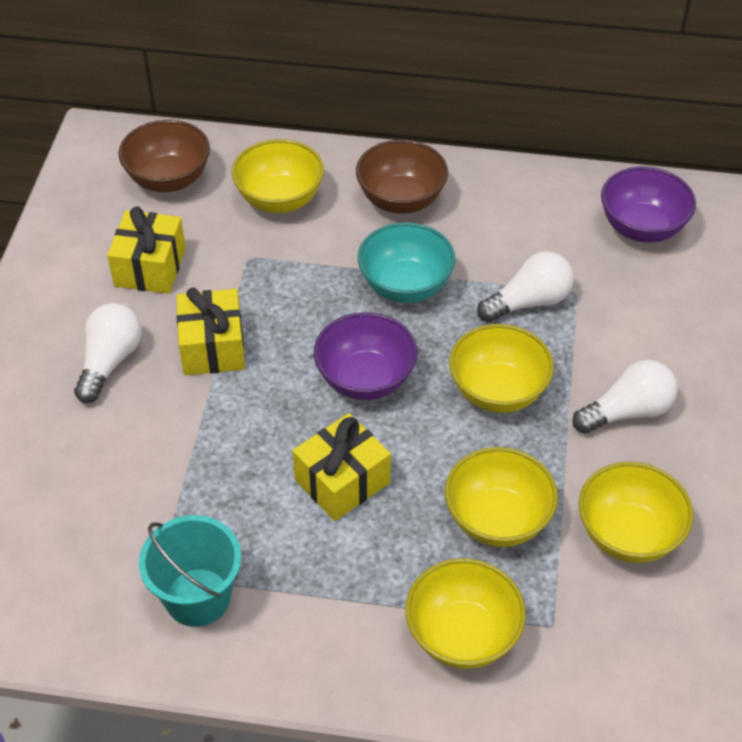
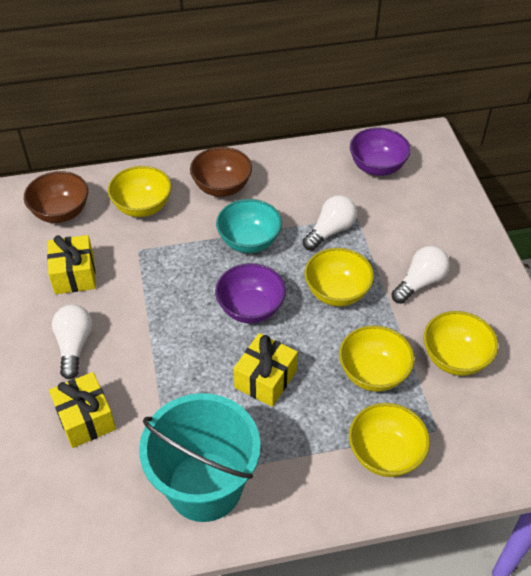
camera: 20 degrees left, 0 degrees up
(198, 597) = (205, 486): turquoise bucket -> turquoise bucket, size x1.63
(213, 347) = (141, 316): yellow gift -> yellow gift (86, 419)

